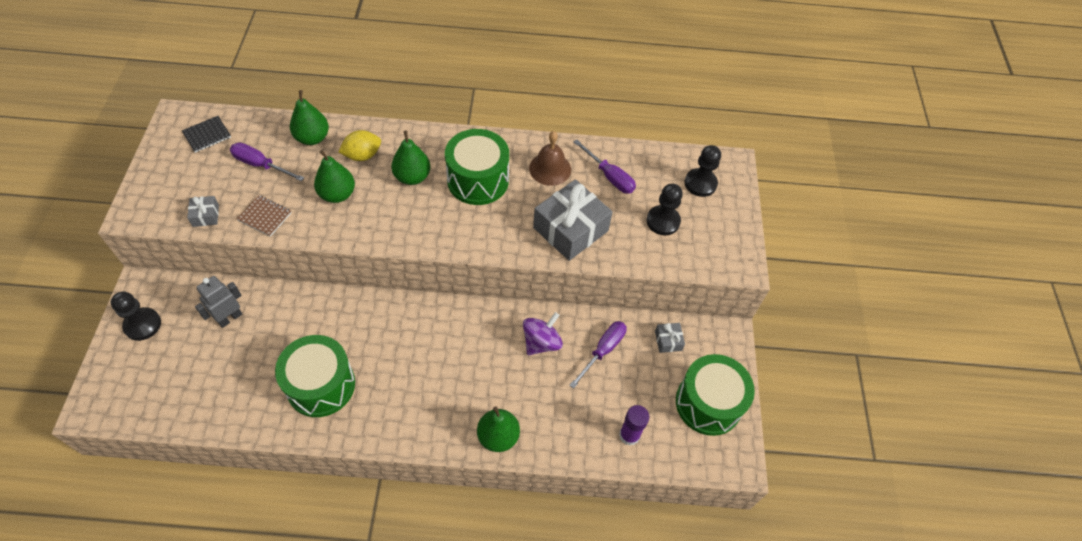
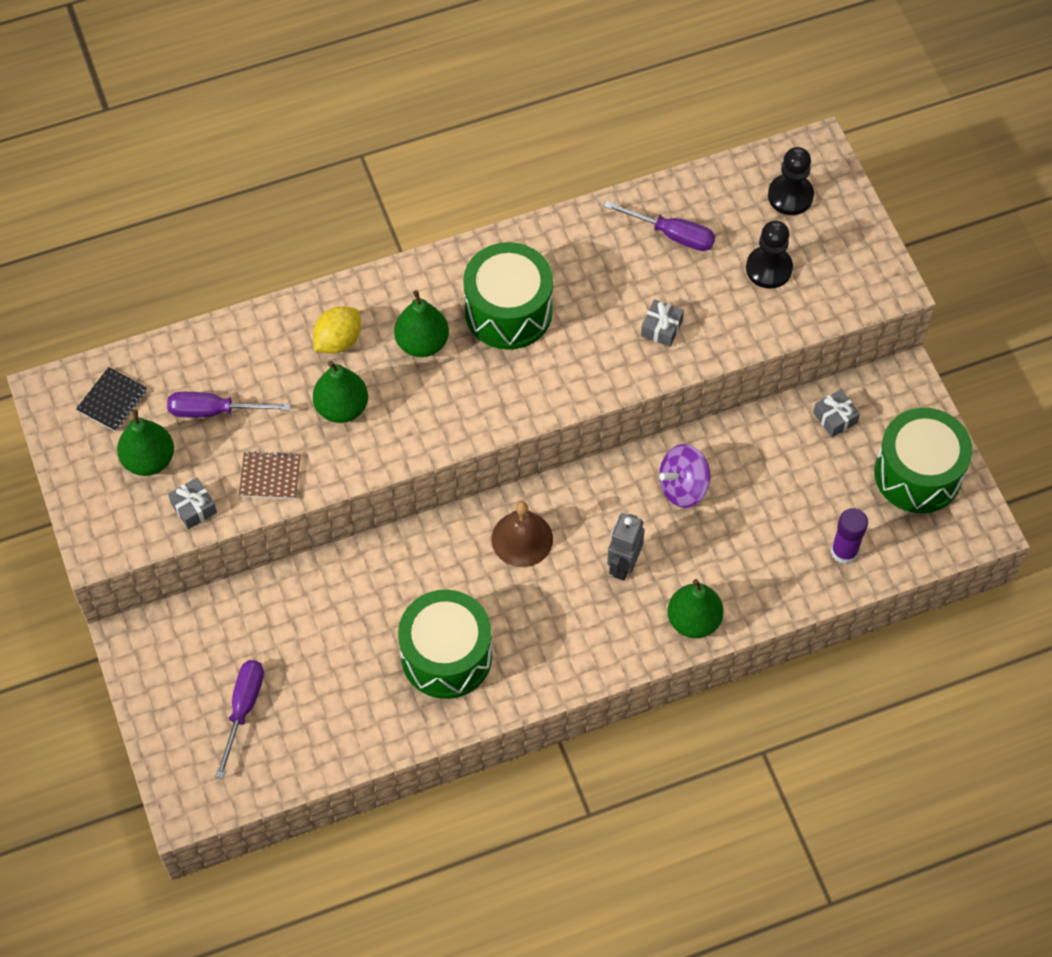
camera: 20 degrees left, 5 degrees up
(142, 325) = (172, 684): black pawn -> none
(230, 318) = (277, 627): grey robot -> grey robot (623, 565)
(312, 138) = (256, 344): green pear -> green pear (149, 460)
(541, 342) = (683, 487): purple spinning top -> purple spinning top turned 135 degrees counterclockwise
(550, 169) = (591, 256): brown bell -> brown bell (522, 539)
(570, 229) = (661, 328): grey gift -> grey gift, size x0.44
(603, 351) = (763, 465): purple screwdriver -> purple screwdriver (243, 709)

